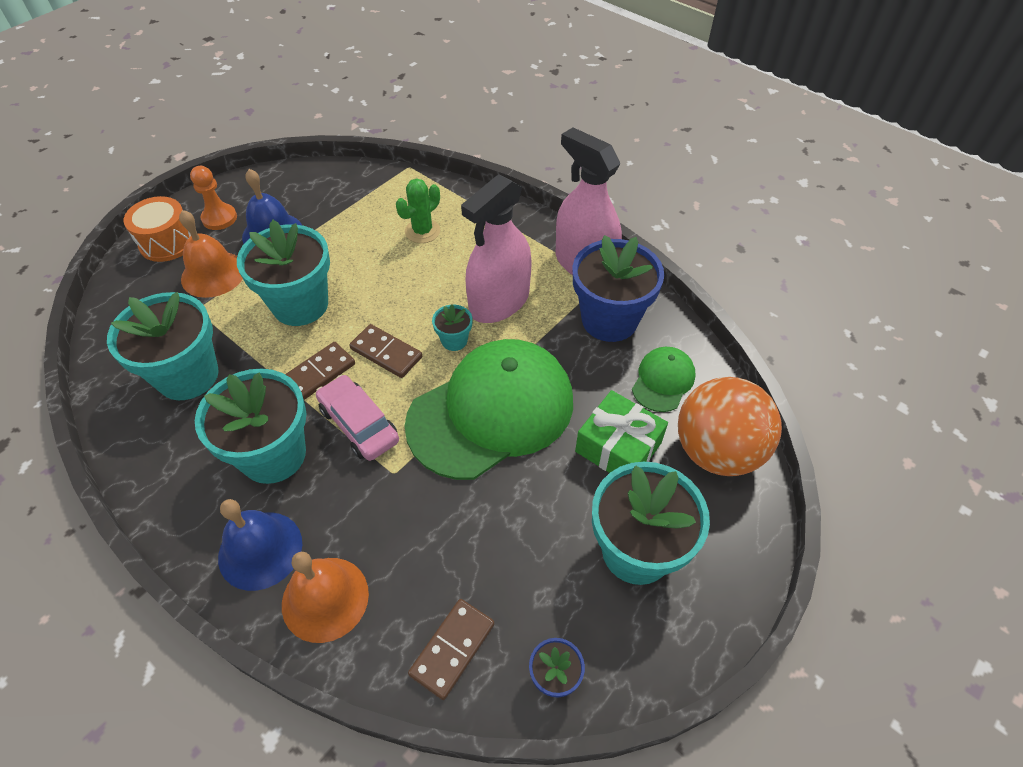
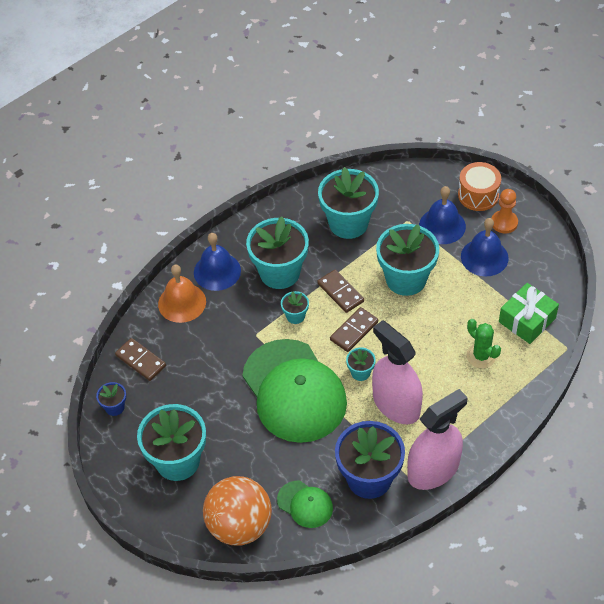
camera: 100 degrees right, 0 degrees up
(213, 274) = (442, 226): orange bell -> blue bell
(359, 424) = (295, 316): pink car -> turquoise flower pot
(618, 447) = (253, 464): green gift -> green gift (527, 320)

